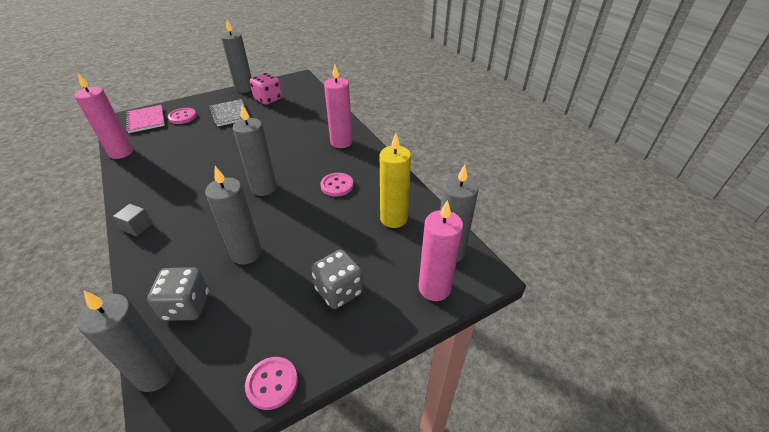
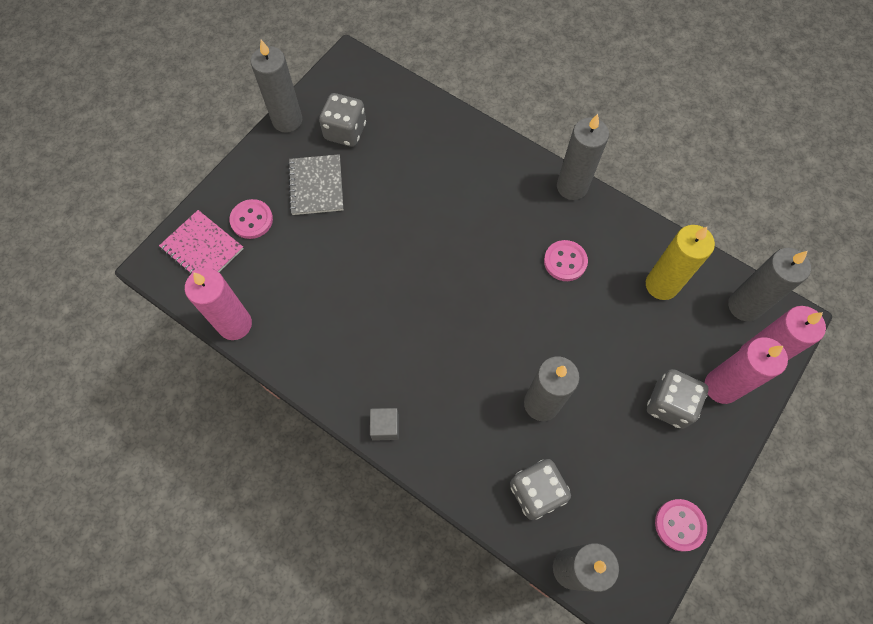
camera: 25 degrees left, 25 degrees up
(230, 114) = (316, 186): grey notebook -> grey notebook turned 45 degrees clockwise
(264, 188) = (482, 303): grey candle -> grey candle (572, 187)
(268, 99) = (345, 131): pink dice -> grey dice
(341, 142) = (516, 182): pink candle -> pink candle (721, 386)

